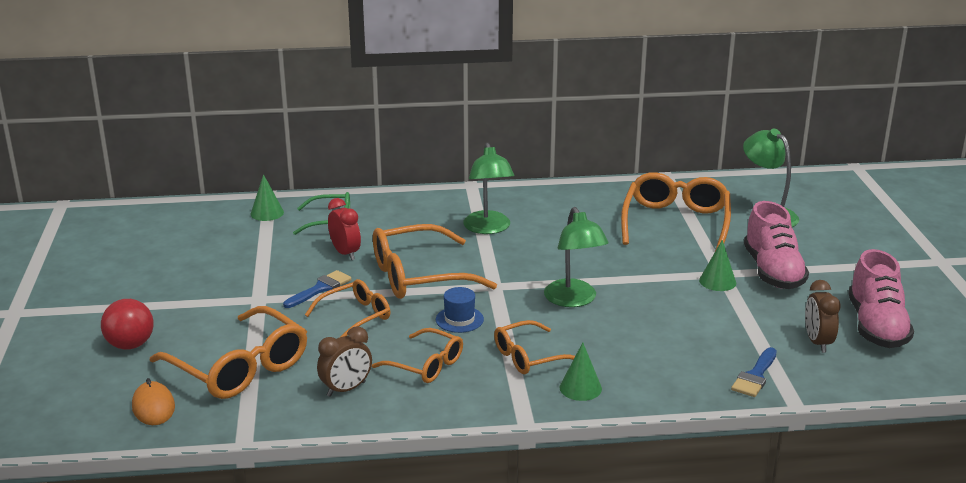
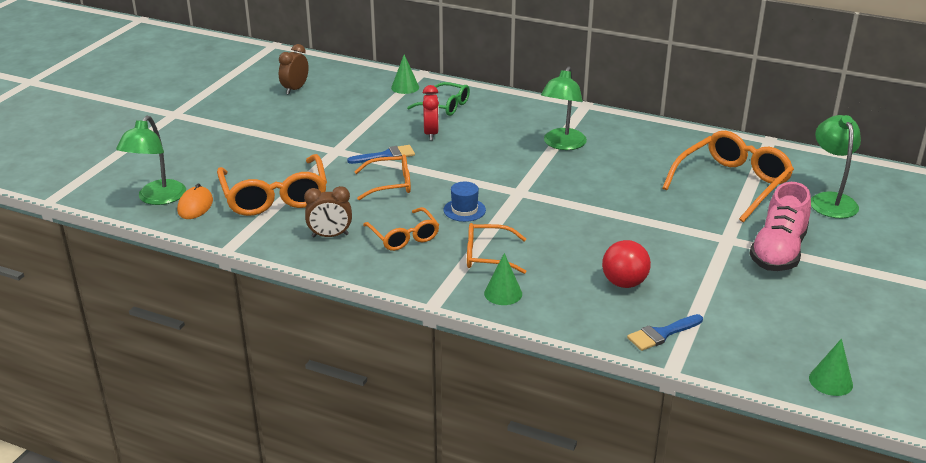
camera: 30 degrees right, 5 degrees up
(130, 345) = (222, 158): red ball -> red ball (624, 283)
(420, 276) = (469, 167): orange glasses -> none
(574, 300) = (572, 222): green lamp -> green lamp (157, 198)
(717, 281) = (716, 245): green cone -> green cone (830, 381)
(817, 342) = (752, 325): brown clock -> brown clock (295, 89)
(876, 326) = (827, 330): pink shoe -> none

